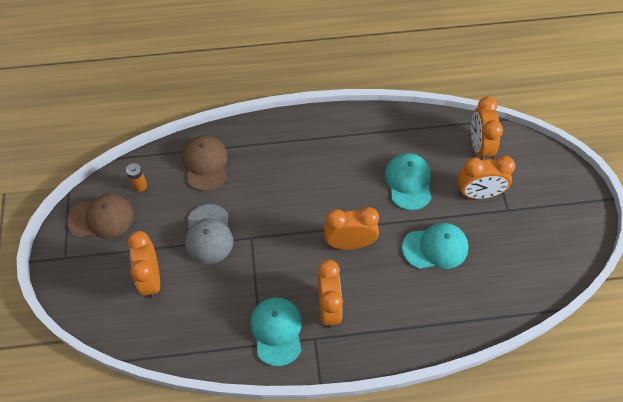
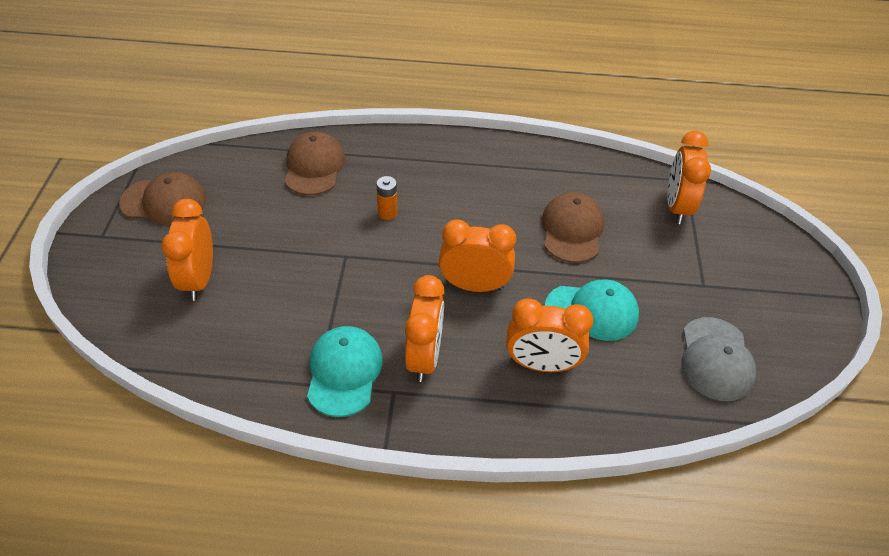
camera: 10 degrees right, 10 degrees down
(140, 185) = (225, 175): orange battery -> orange battery (387, 213)
(208, 234) = (291, 243): grey cap -> grey cap (716, 359)
(408, 182) = (572, 230): turquoise cap -> brown cap
(478, 194) = (665, 259): orange clock -> orange clock (542, 364)

